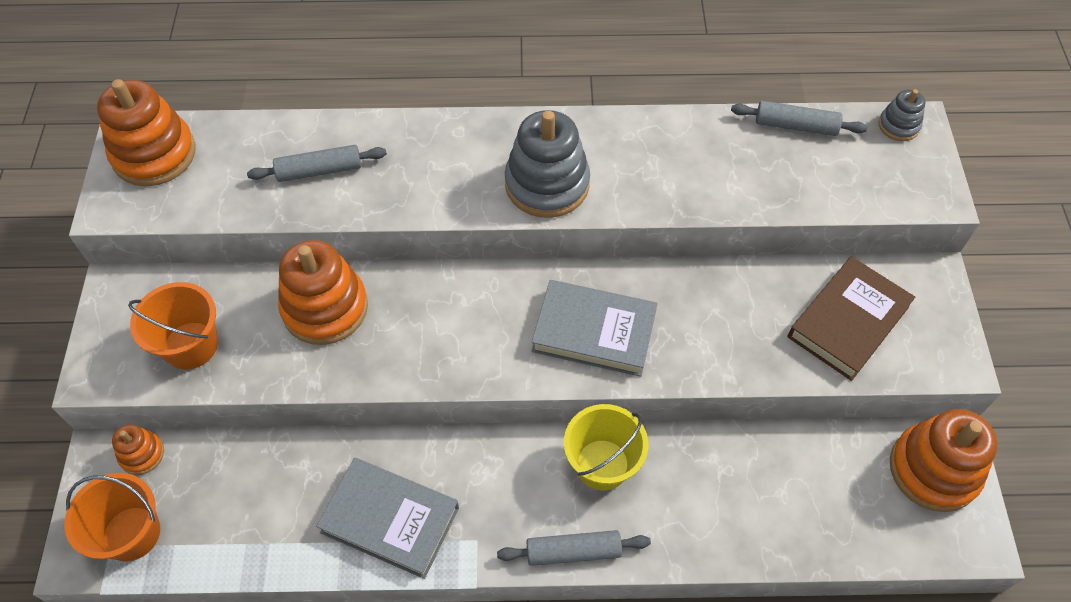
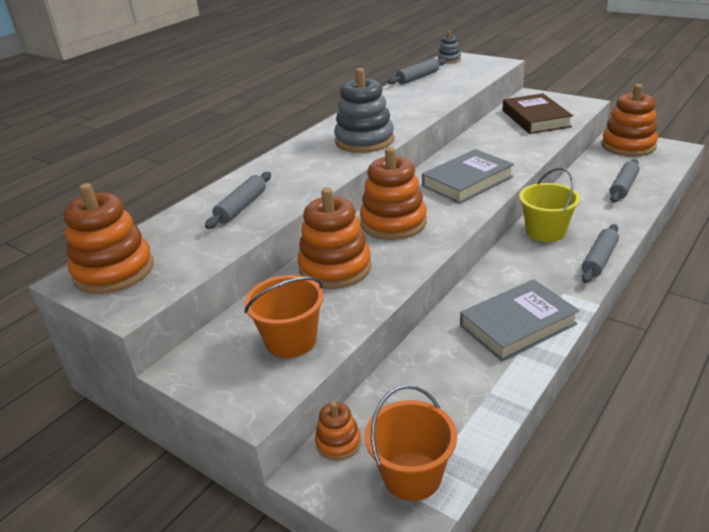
camera: 50 degrees left, 25 degrees down
(445, 309) = (393, 223): none -> orange stacking toy
(790, 511) = (623, 187): none -> grey rolling pin

